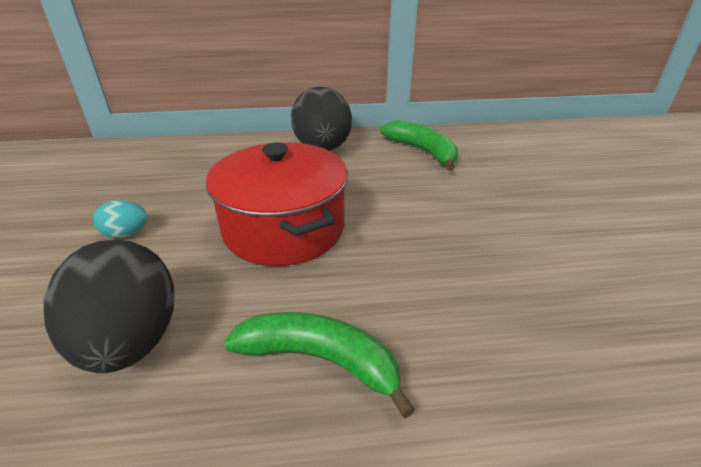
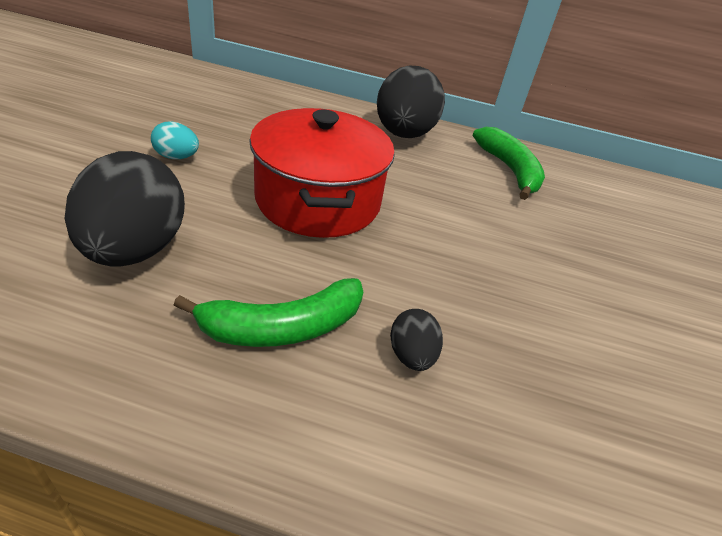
camera: 15 degrees right, 5 degrees up
(321, 360) = (282, 327): green banana -> green banana turned 120 degrees clockwise
(448, 338) = (411, 355): none -> black egg

